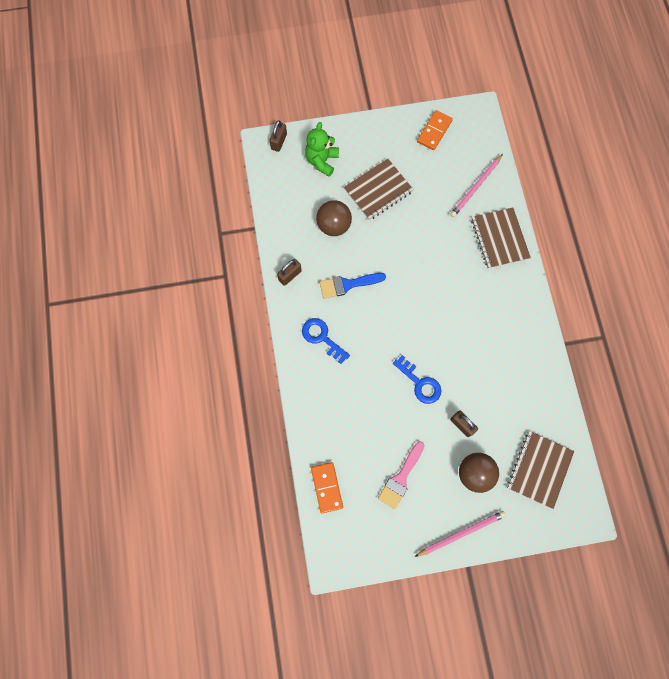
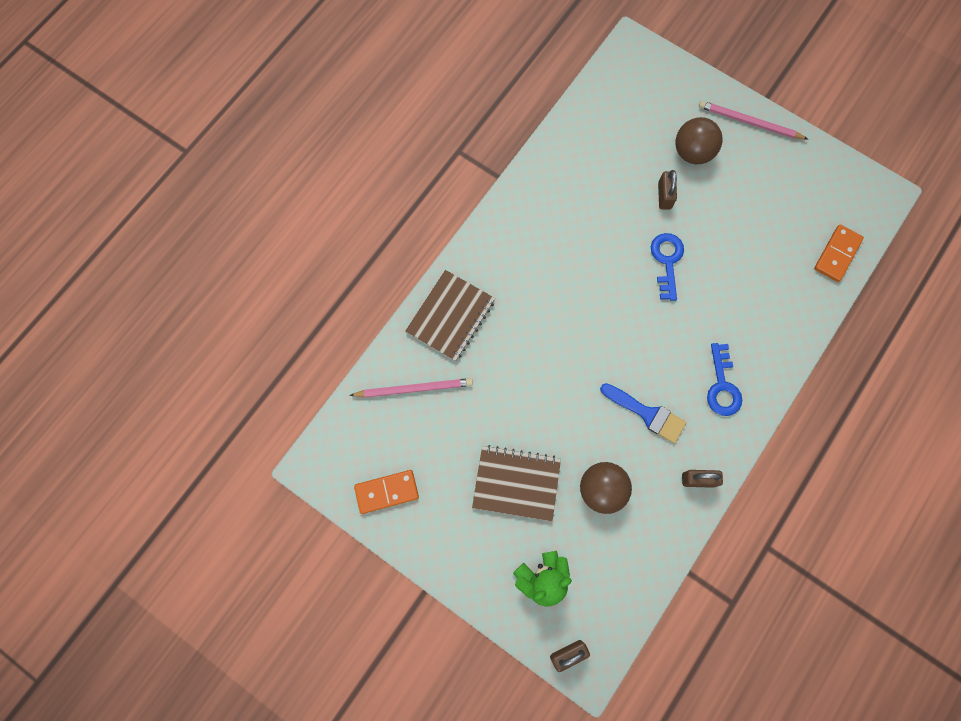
camera: 135 degrees left, 0 degrees up
(400, 478) = (762, 204): pink brush -> none
(539, 469) = (634, 108): brown notebook -> none

